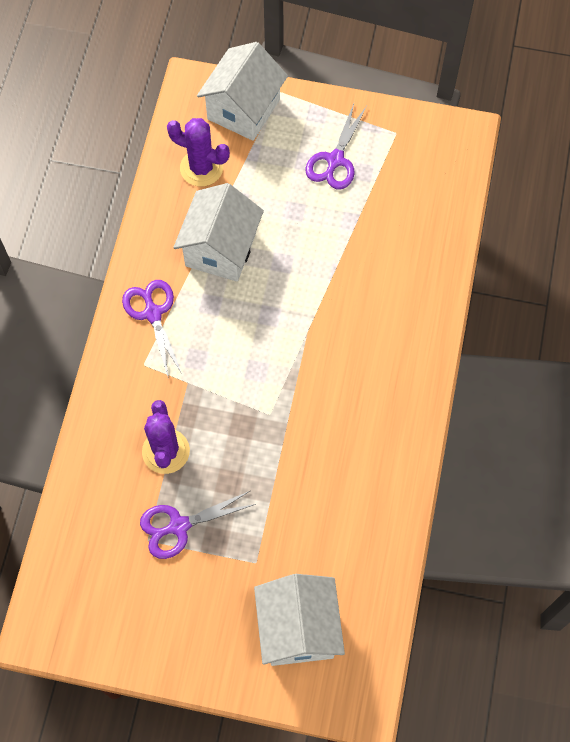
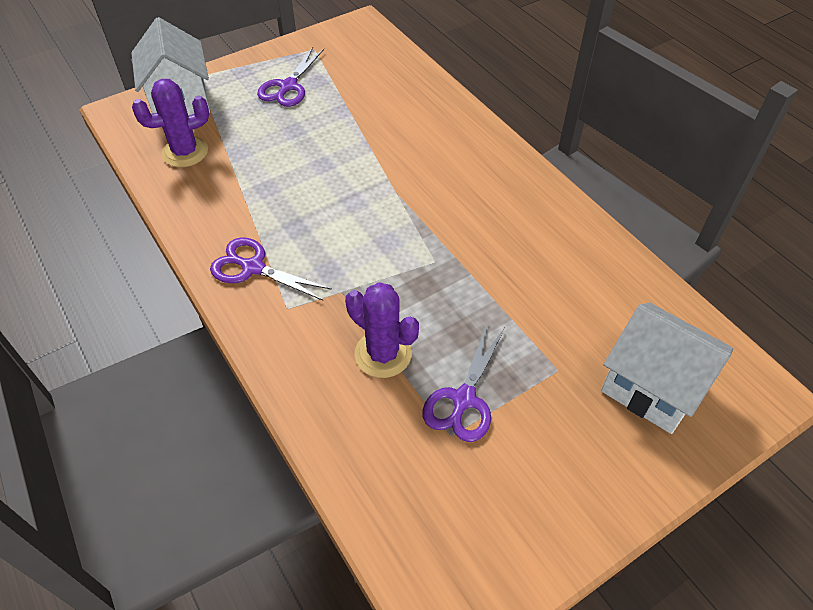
camera: 45 degrees left, 15 degrees down
(220, 249) = (262, 189): white house -> none
(335, 160) = (288, 86): purple scissors -> purple scissors turned 45 degrees clockwise

